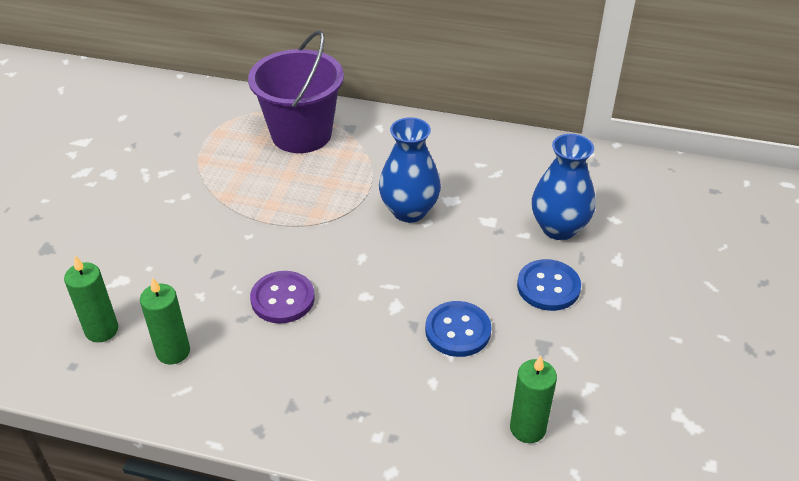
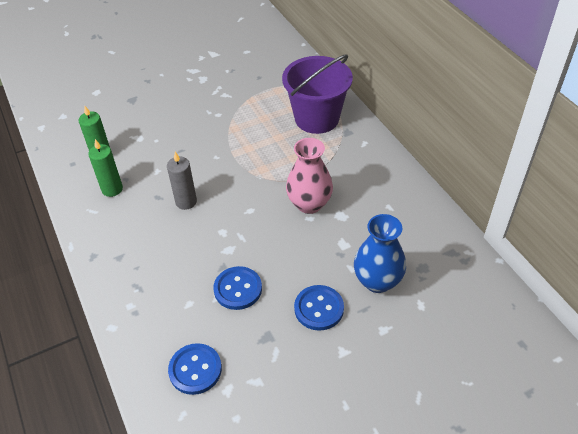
camera: 50 degrees right, 5 degrees up
(282, 299) = (186, 202): purple button -> grey candle
(409, 211) = (309, 204): blue vase -> pink vase
(527, 428) = (195, 370): green candle -> blue button

